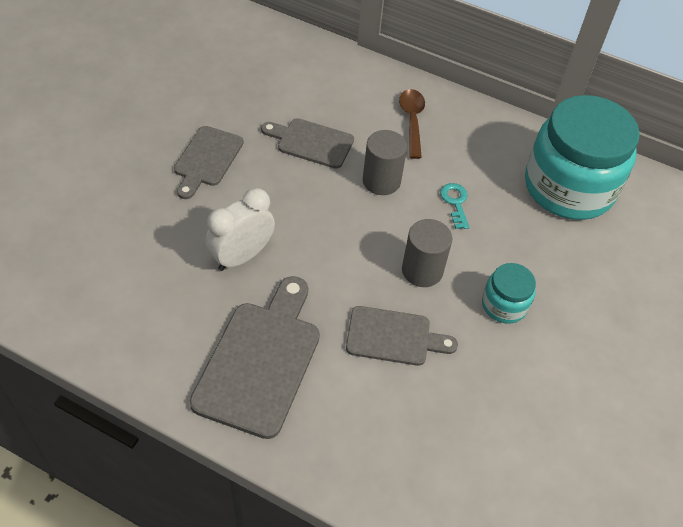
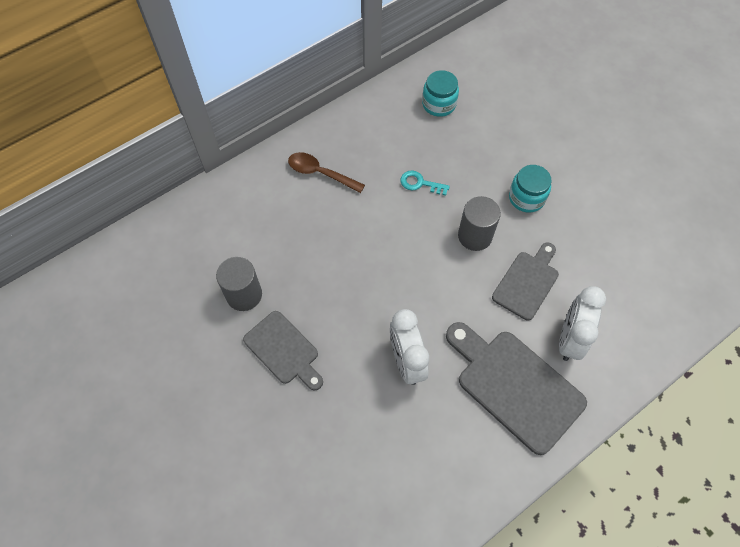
camera: 60 degrees left, 10 degrees up
(311, 142) = (306, 258): grey cutting board -> none
(345, 400) = (569, 339): none -> white clock
(381, 181) = (374, 224): grey cylinder -> grey cylinder (244, 295)
(568, 187) = (439, 104): turquoise jar -> turquoise jar, size x0.45

